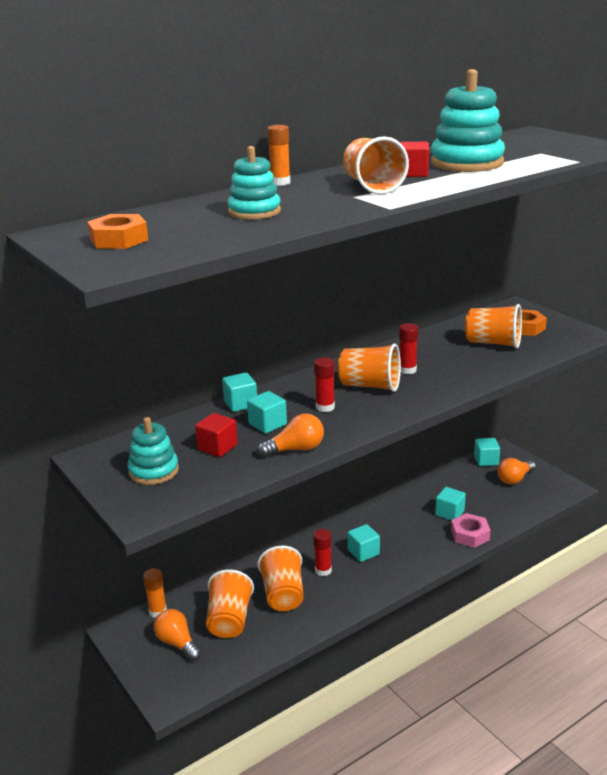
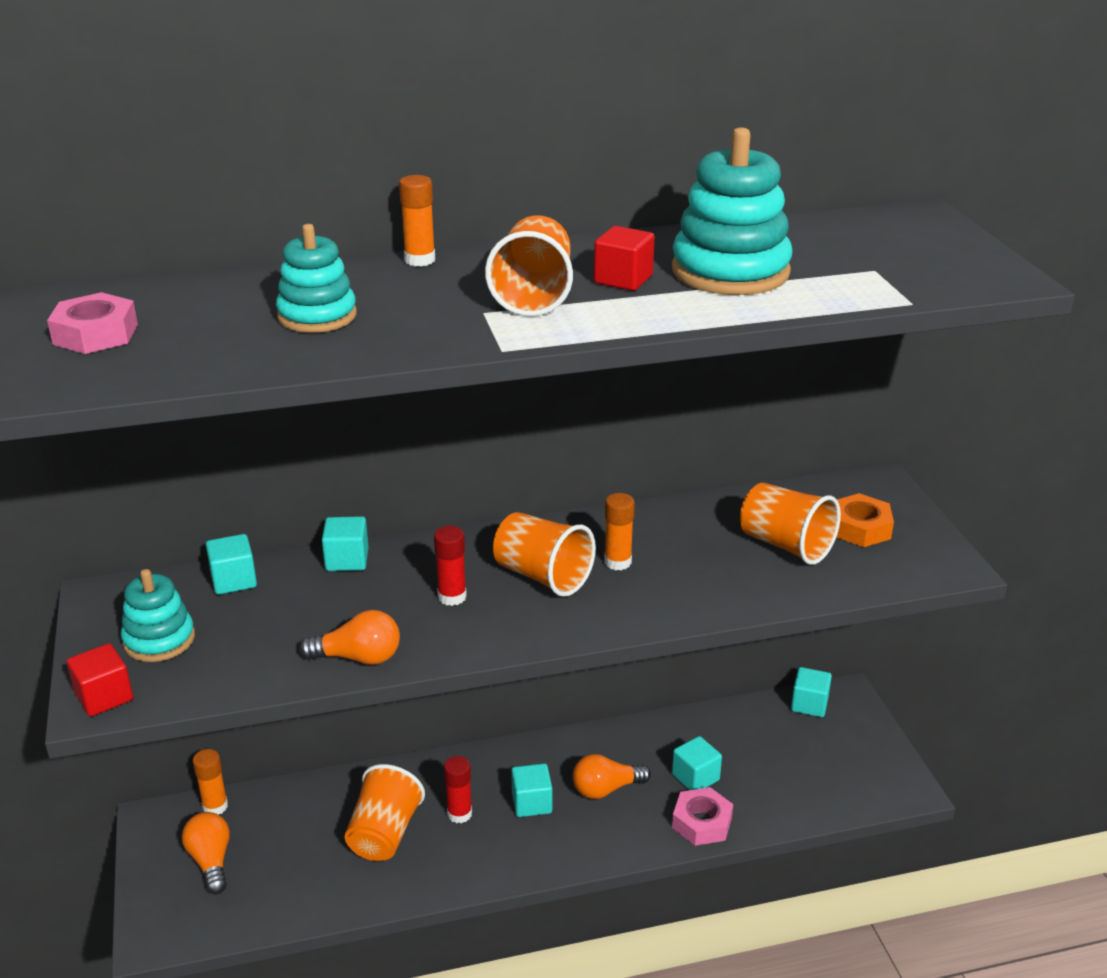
camera: 20 degrees right, 5 degrees up
(119, 240) = (96, 334): orange nut -> pink nut
(217, 447) = (263, 625): red cube -> red cube (104, 697)
(229, 620) = (293, 849): orange cup -> none
(267, 424) = (355, 604): turquoise cube -> turquoise cube (234, 580)
(407, 370) = (617, 562): red glue stick -> orange glue stick
(514, 479) = (833, 749): orange light bulb -> orange light bulb (606, 789)

